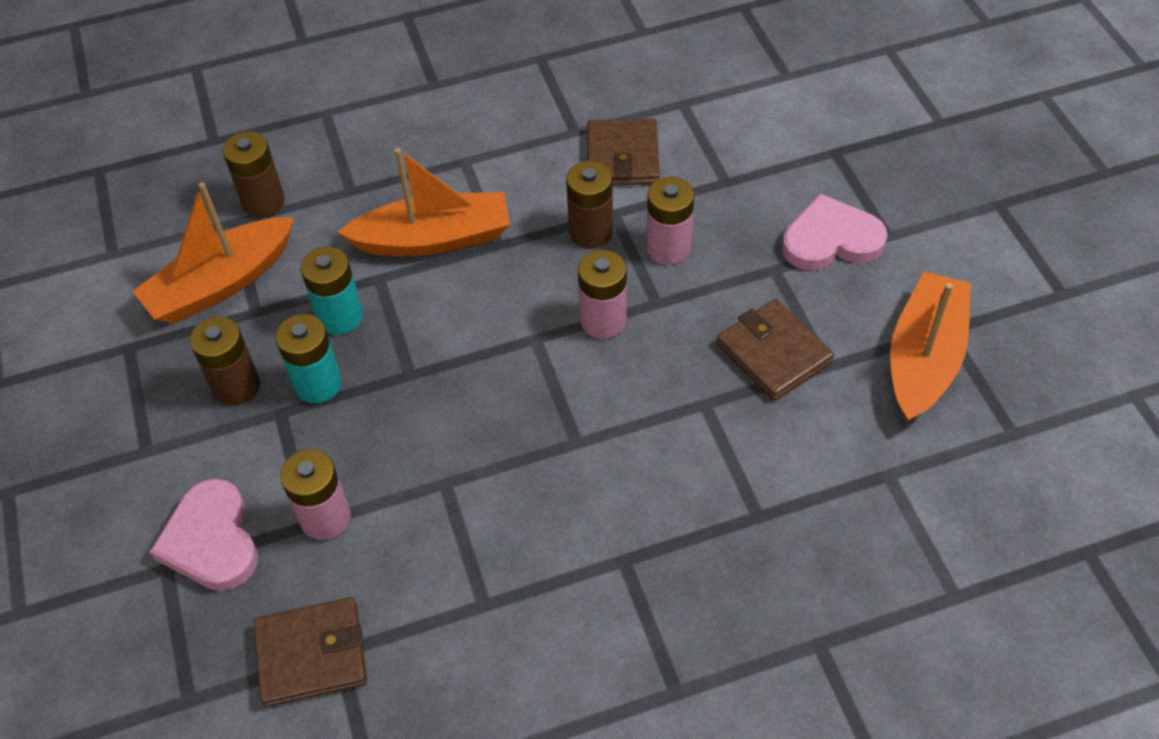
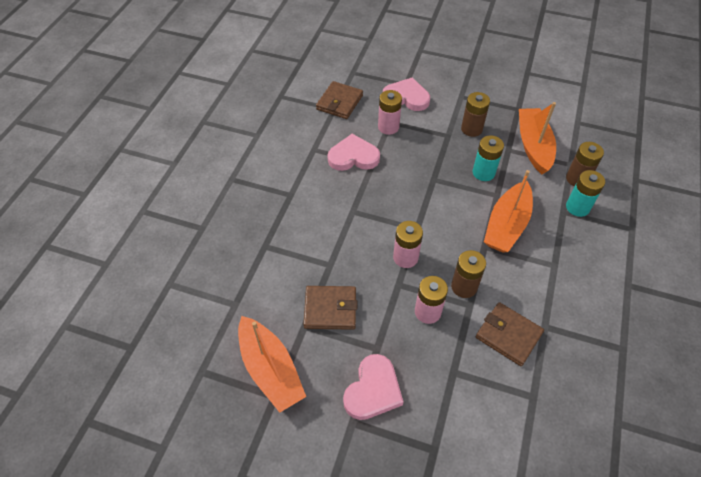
camera: 125 degrees right, 0 degrees up
(318, 384) = (452, 151): turquoise battery -> turquoise battery (577, 207)
(450, 524) = (353, 156): none -> pink heart

